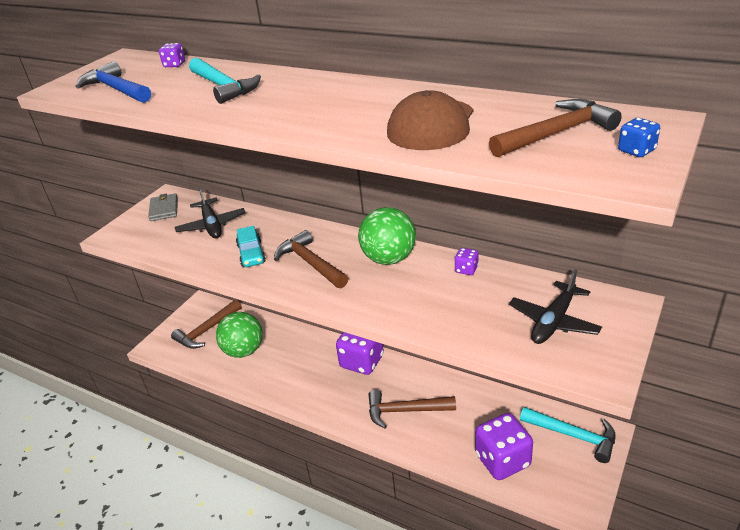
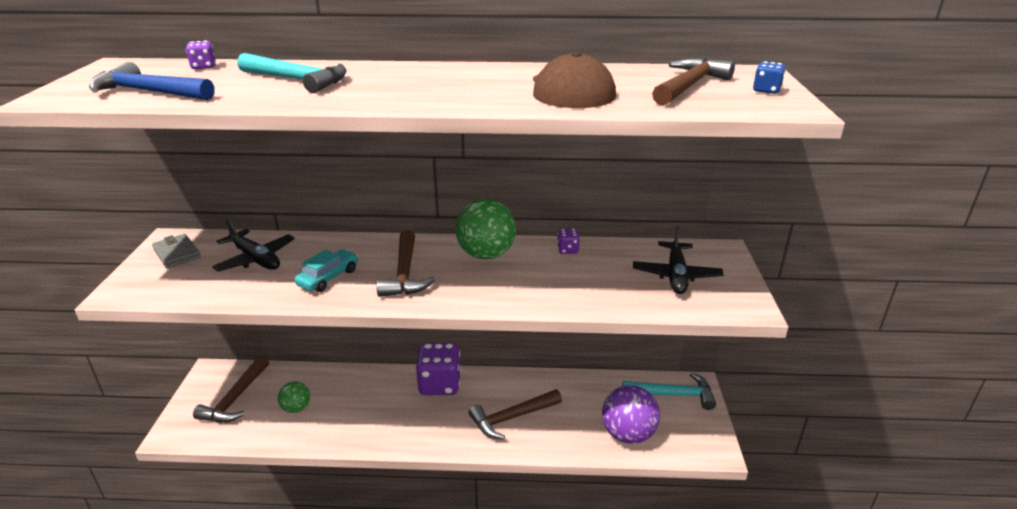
camera: 30 degrees left, 5 degrees down
(244, 351) = (296, 408): green ball -> green ball, size x0.57
(251, 254) = (328, 277): turquoise car -> turquoise car turned 105 degrees counterclockwise
(310, 263) = (405, 273): brown hammer -> brown hammer turned 120 degrees counterclockwise
(502, 460) = (628, 434): purple dice -> purple ball

